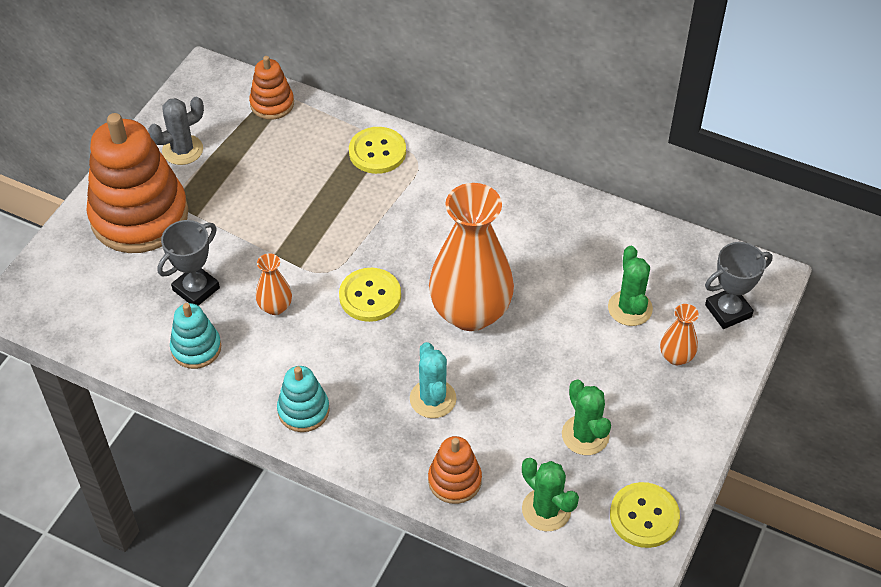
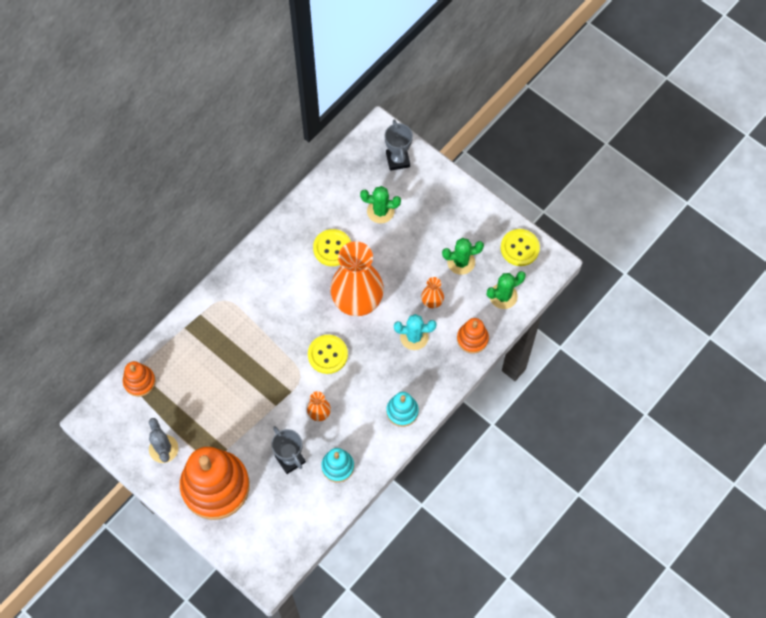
camera: 75 degrees left, 15 degrees up
(377, 152) = (208, 323): yellow button -> yellow button (332, 248)
(676, 357) = (421, 198): orange vase -> orange vase (432, 301)

